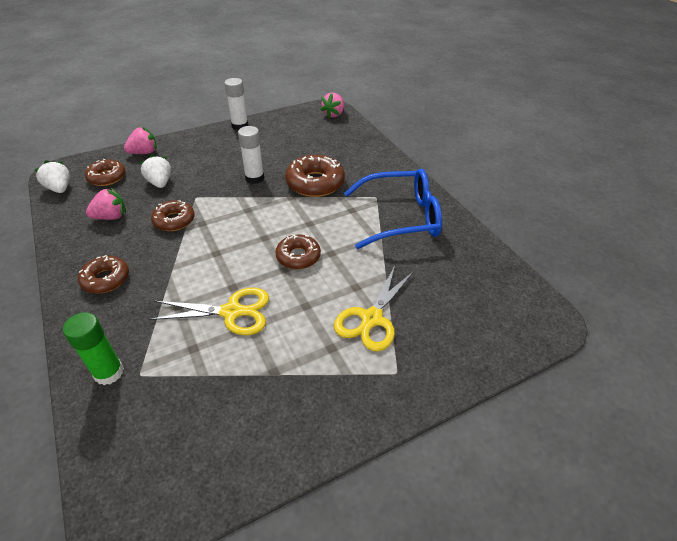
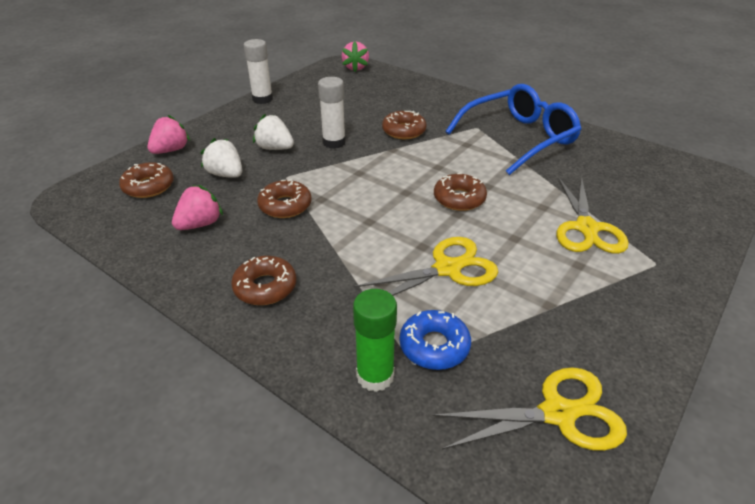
camera: 25 degrees left, 5 degrees down
(60, 188) = (94, 214): white strawberry -> white strawberry (275, 148)
(165, 368) = (434, 346): none -> blue donut
(194, 457) = (558, 413): none -> yellow scissors
(315, 183) = (404, 131): brown donut -> brown donut, size x0.64

